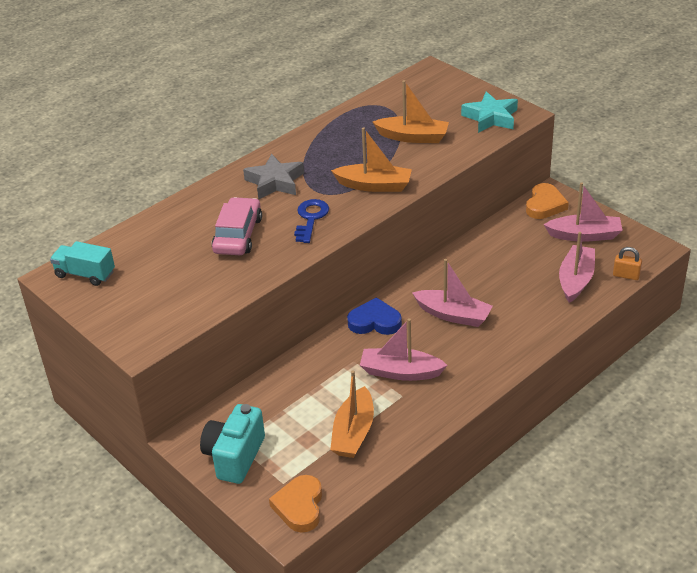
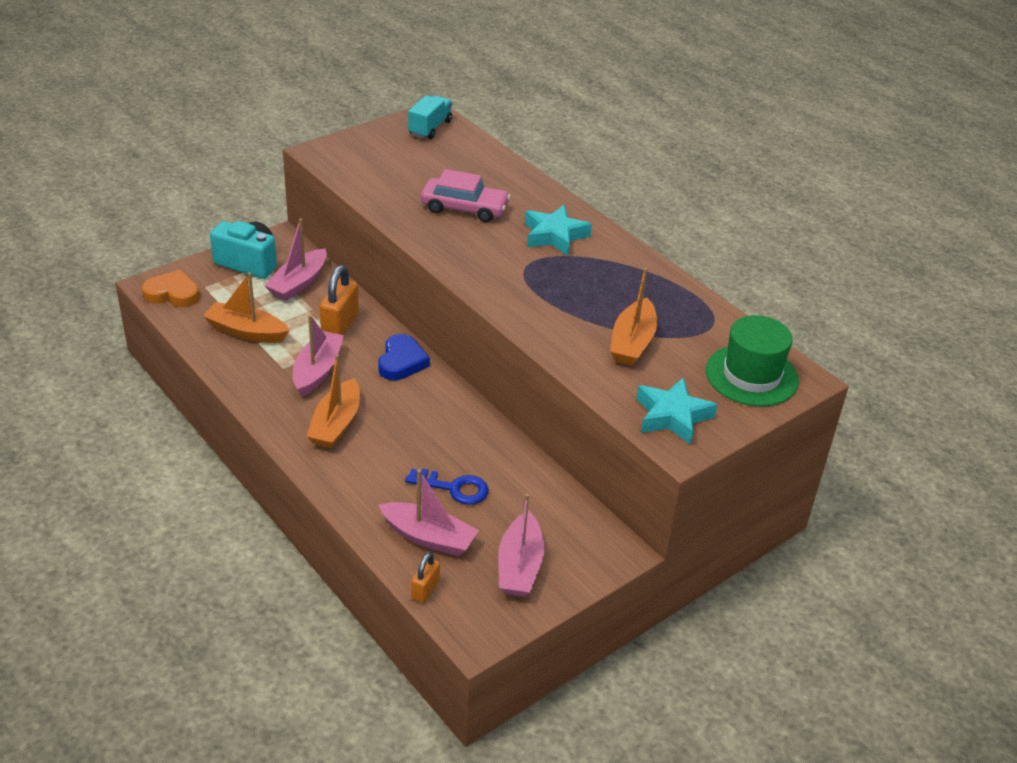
camera: 90 degrees right, 0 degrees up
(275, 182) = (554, 236): grey star -> turquoise star
(311, 218) = (480, 253): blue key -> blue key (454, 488)
(330, 369) = (340, 325): none -> orange padlock
(374, 185) = (532, 301): orange boat -> orange boat (336, 424)
(434, 89) = (751, 375): none -> green hat
(453, 315) = (394, 420): pink boat -> pink boat (298, 283)
(545, 205) = (595, 539): orange heart -> none

